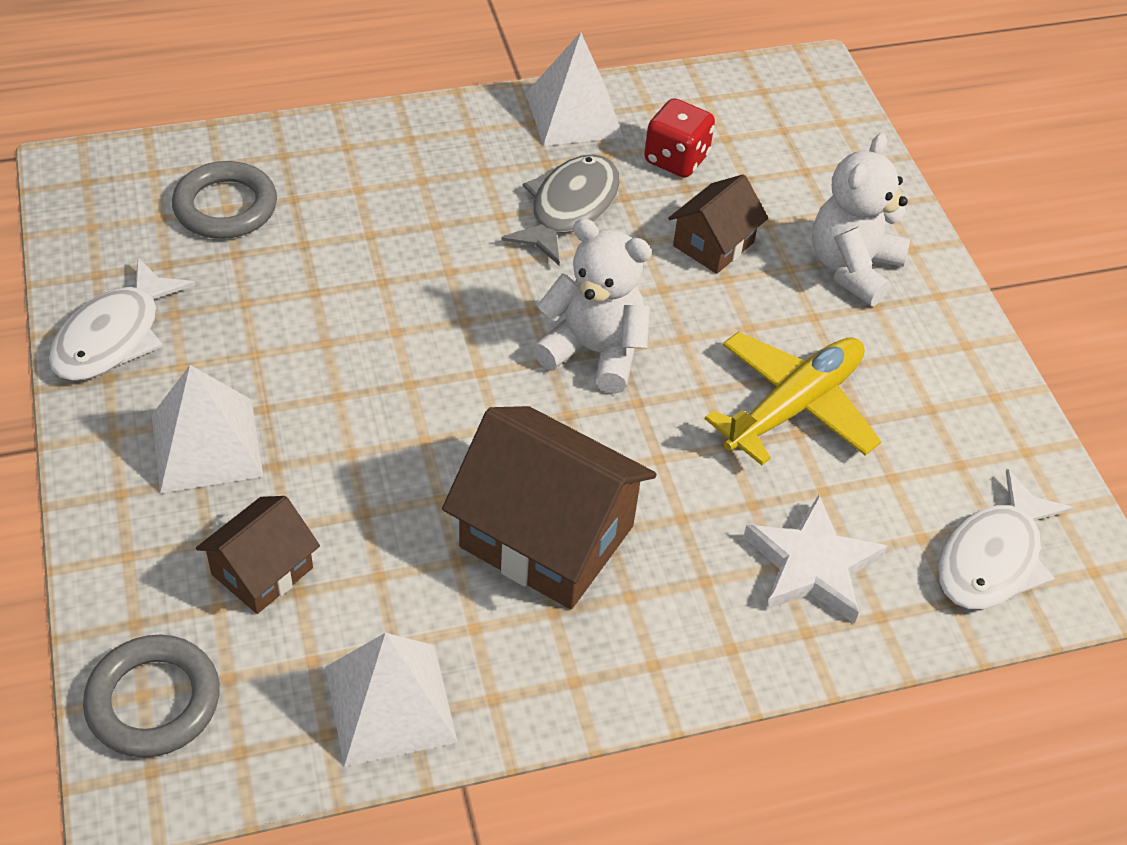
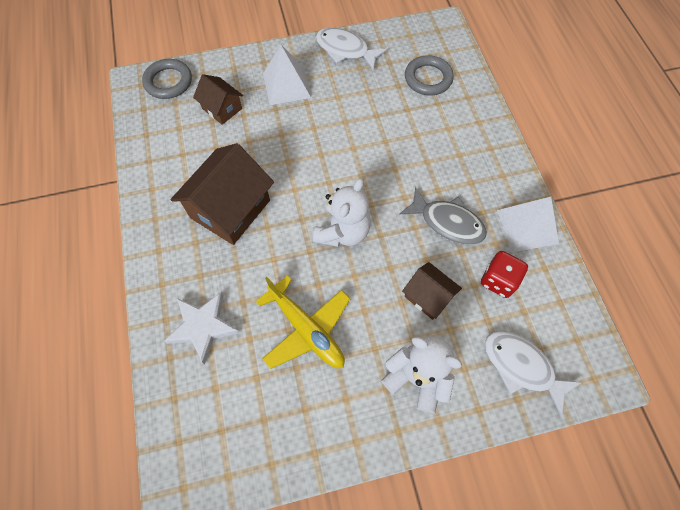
camera: 95 degrees right, 15 degrees up
(390, 703) = (155, 153): white pyramid -> none
(992, 558) = (198, 426): white fish -> white fish (521, 367)

